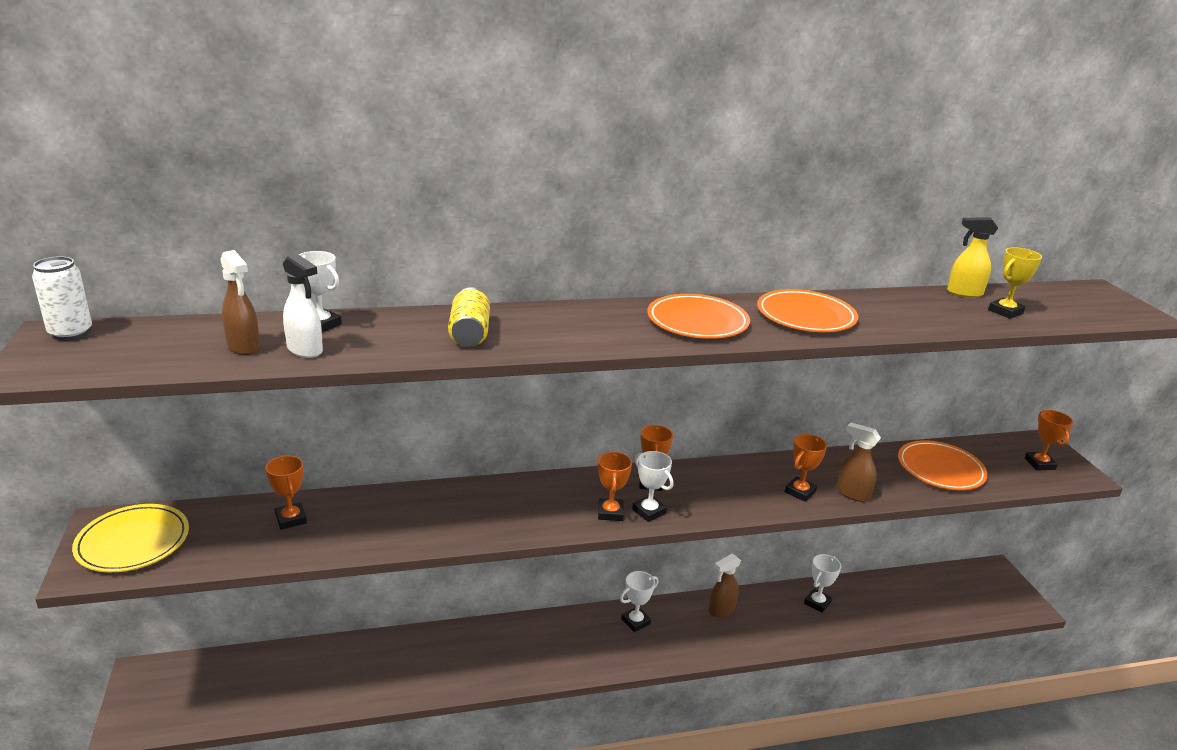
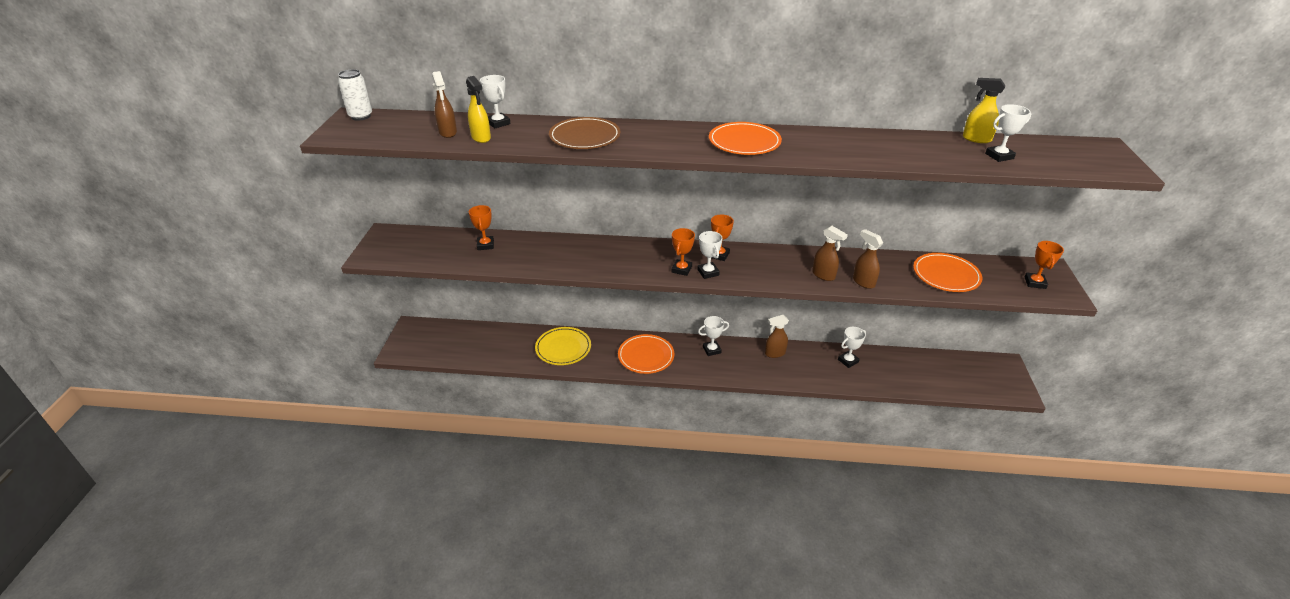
camera: 20 degrees right, 10 degrees up
(133, 542) = (397, 245): yellow plate -> yellow plate (563, 348)
(305, 350) = (481, 138): white spray bottle -> yellow spray bottle
(469, 333) = (585, 136): yellow can -> brown plate
(800, 492) = (823, 275): orange trophy -> brown spray bottle
(806, 315) = (829, 145): orange plate -> orange plate (646, 356)
(1005, 312) = (999, 156): yellow trophy -> white trophy

